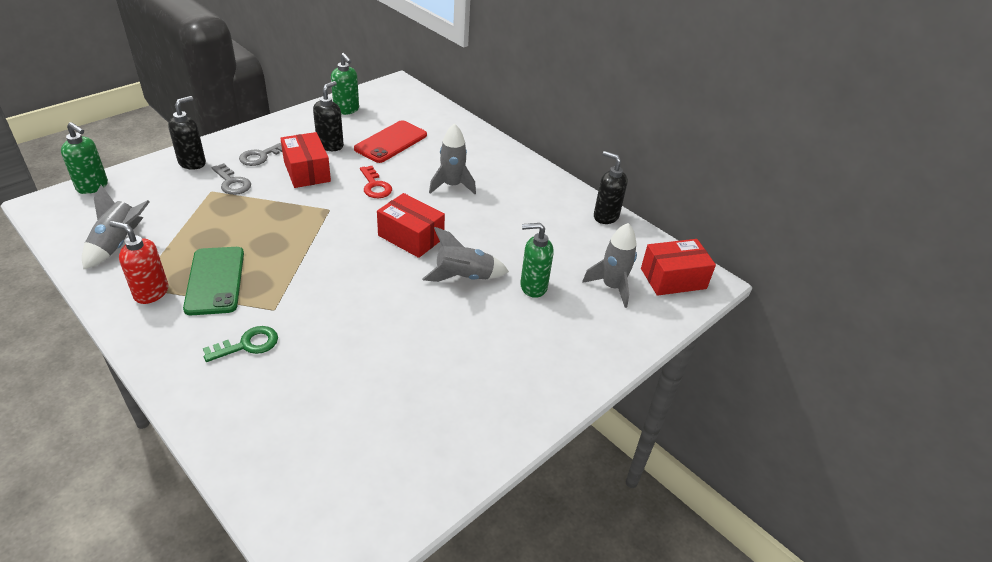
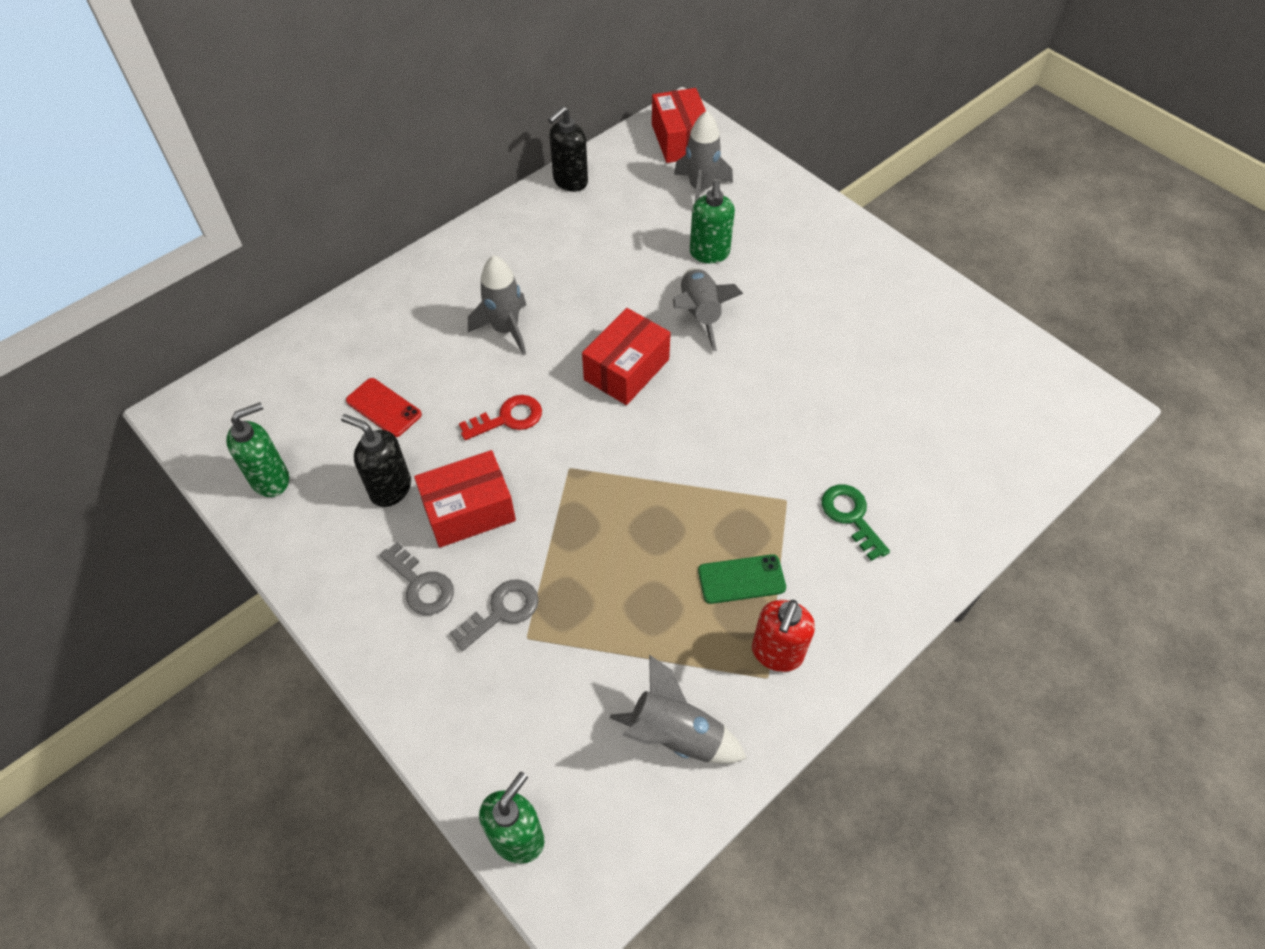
camera: 85 degrees left, 15 degrees up
(192, 163) = (440, 689): black soap dispenser -> none
(215, 280) = (741, 579): green phone -> green phone, size x0.63
(391, 142) = (384, 407): red phone -> red phone, size x0.63

